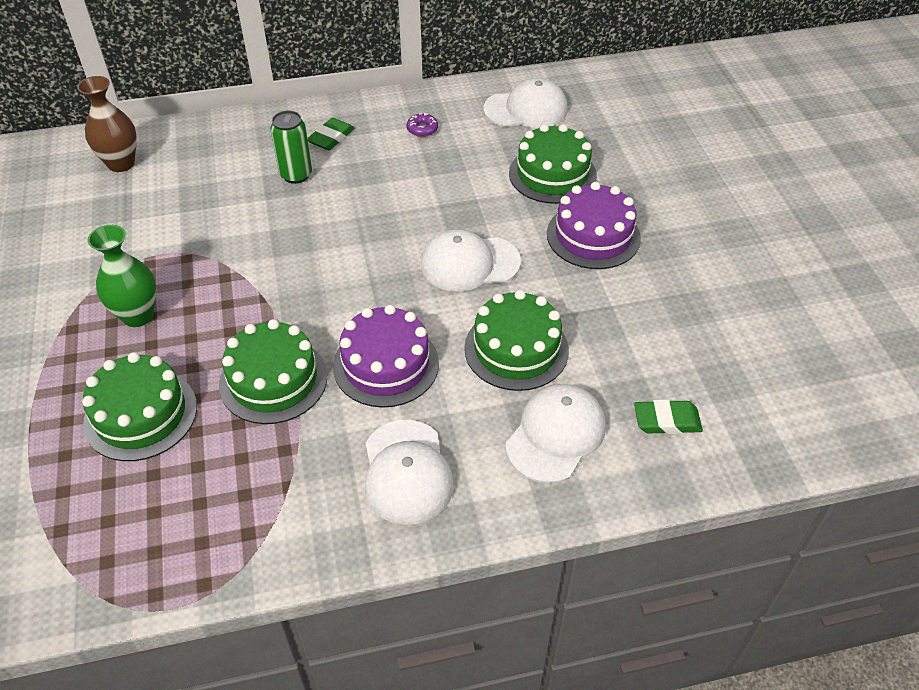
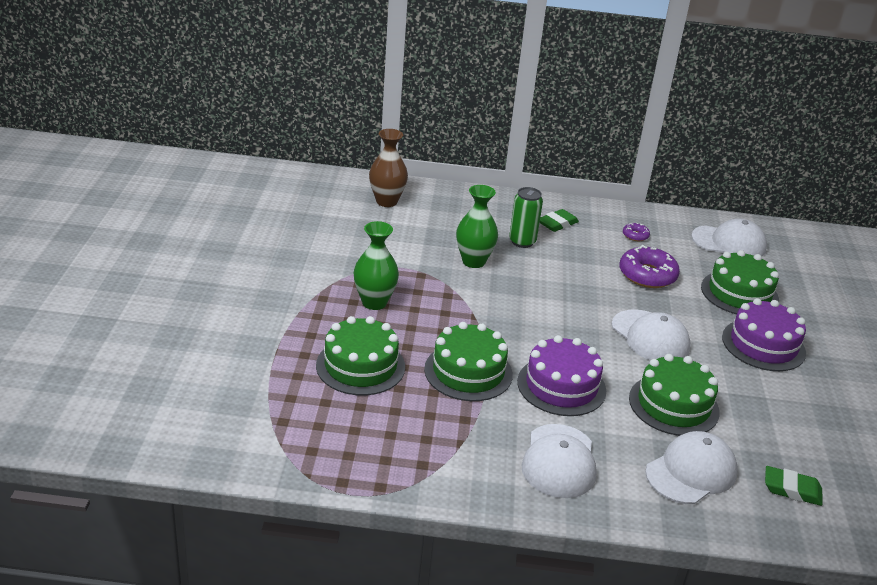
camera: 15 degrees right, 15 degrees down
(245, 220) = (473, 261): none -> green vase
(447, 179) = (647, 275): none -> purple donut
(469, 263) = (650, 337): white cap -> white cap turned 135 degrees counterclockwise

